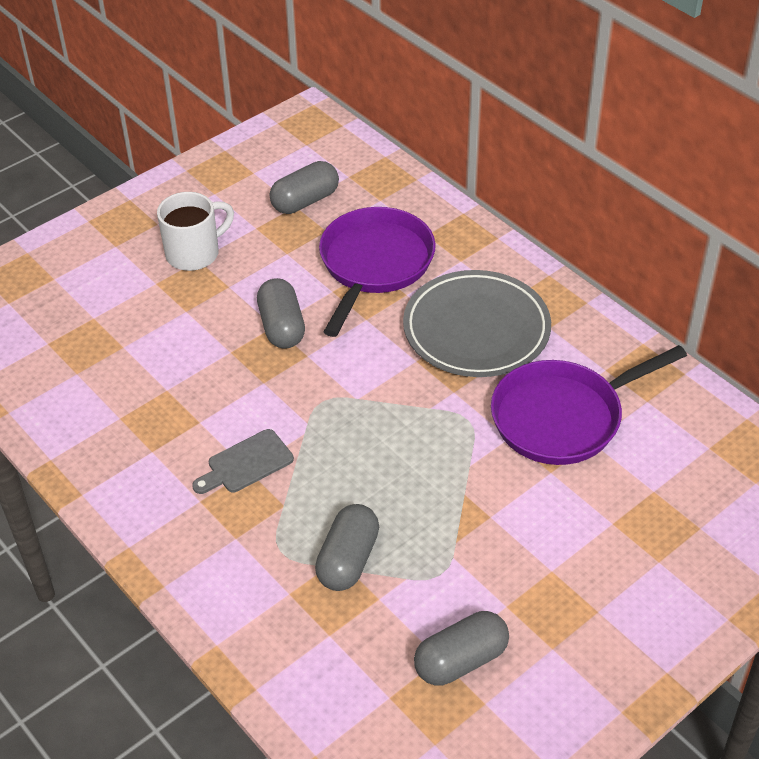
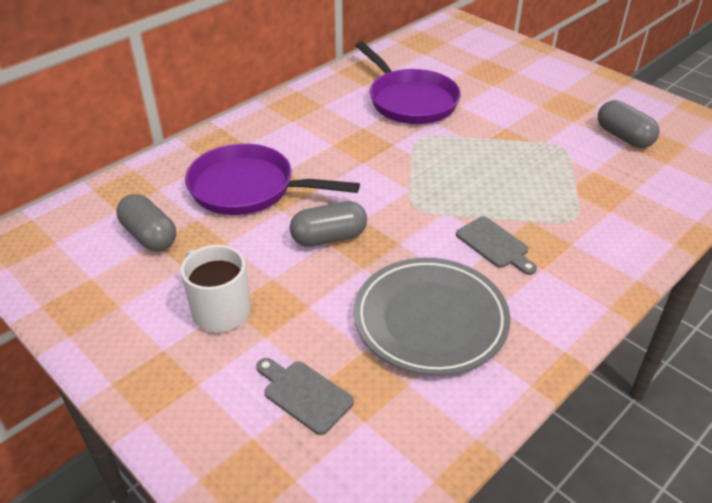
camera: 95 degrees left, 5 degrees down
(85, 307) = (304, 394): none -> grey cutting board
(348, 560) = (568, 185): grey capsule -> none
(476, 329) = (327, 135): grey plate -> grey plate (430, 320)

